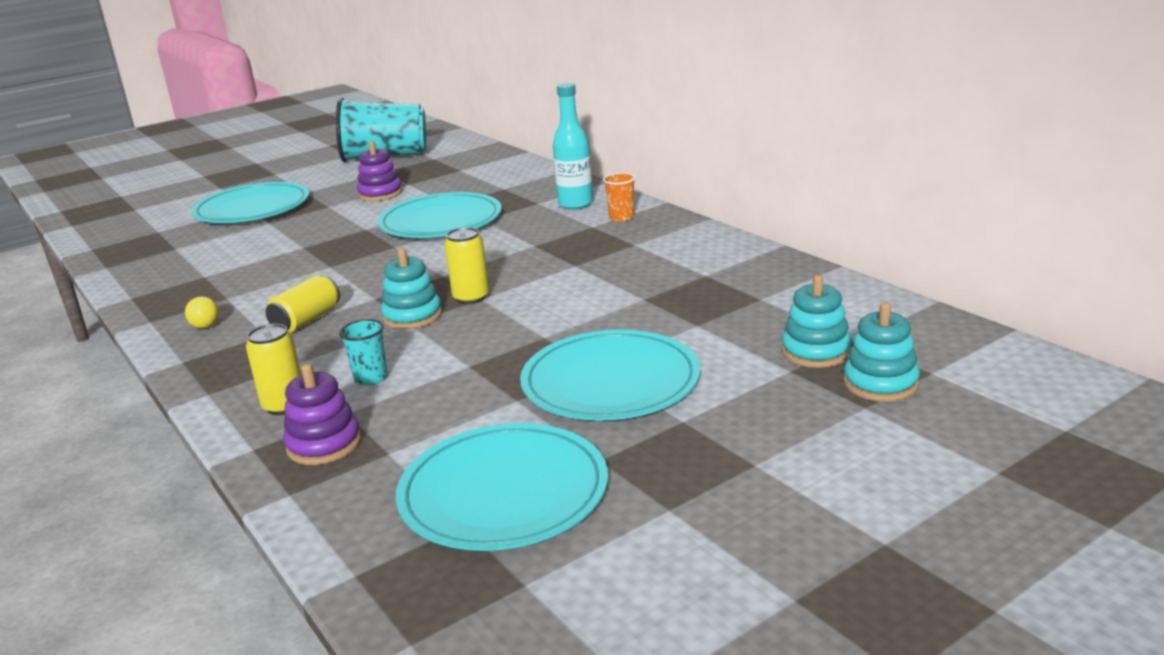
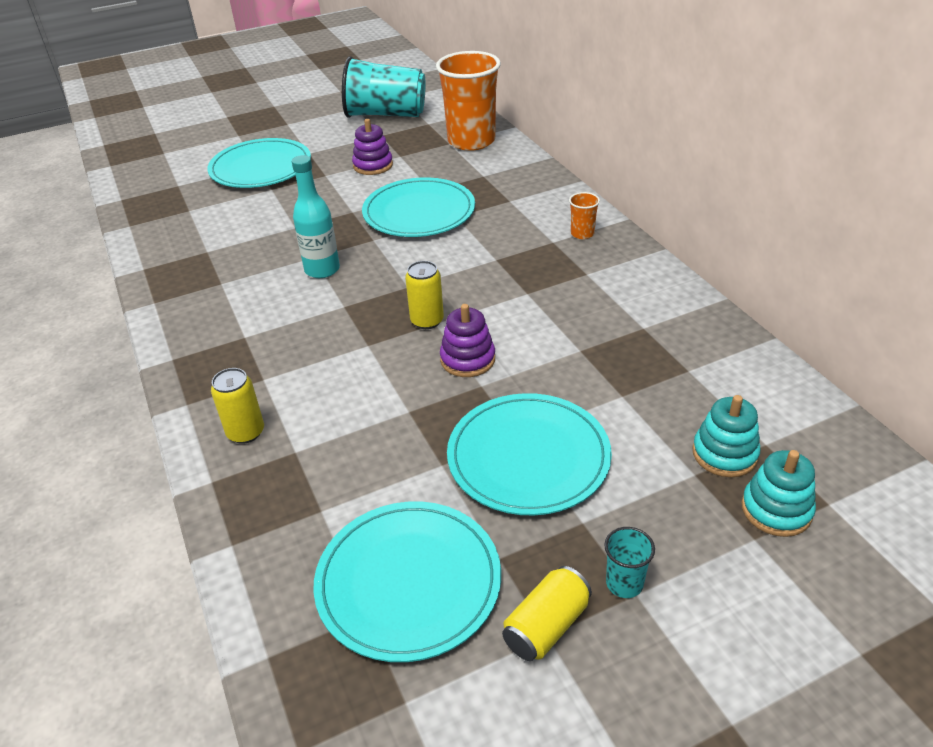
camera: 10 degrees right, 15 degrees up
(204, 323) = (198, 312): yellow light bulb -> none
(306, 320) = (282, 325): yellow can -> yellow can (546, 626)
(324, 444) = (270, 489): purple stacking toy -> purple stacking toy (467, 359)
(371, 378) = (323, 411): turquoise cup -> turquoise cup (624, 583)
(412, 316) = (372, 336): turquoise stacking toy -> none
(484, 166) = (471, 141): none -> orange cup
(575, 204) = (544, 208): turquoise bottle -> turquoise bottle (322, 270)

